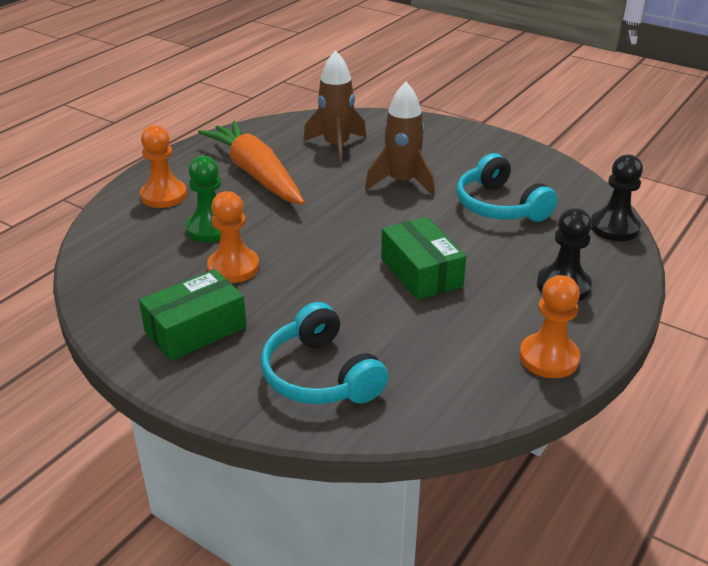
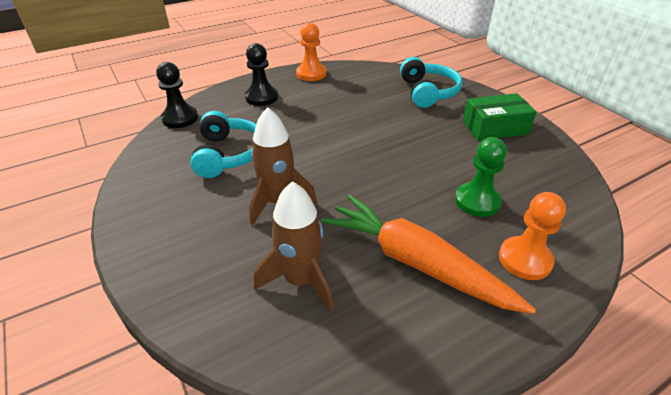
camera: 155 degrees left, 5 degrees up
(233, 267) = (463, 160): orange pawn -> none
(255, 174) = (415, 262): orange carrot -> orange carrot turned 135 degrees clockwise
(421, 272) = (334, 124): green box -> none

